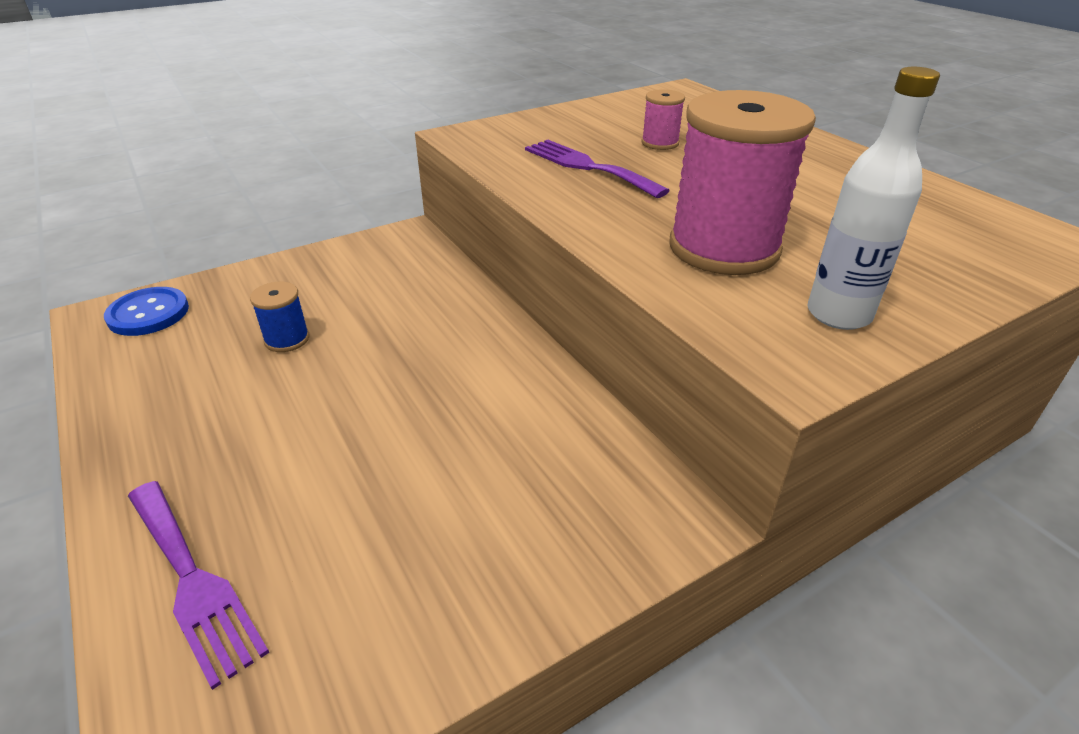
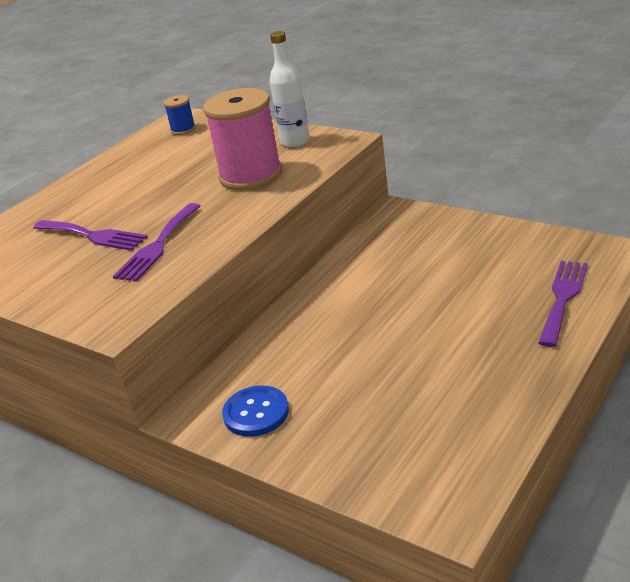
camera: 110 degrees left, 5 degrees down
(148, 313) = (420, 485): blue button -> blue button (256, 413)
(287, 339) = (384, 384): blue spool -> blue spool (183, 129)
(660, 143) = (93, 236): pink spool -> purple fork

